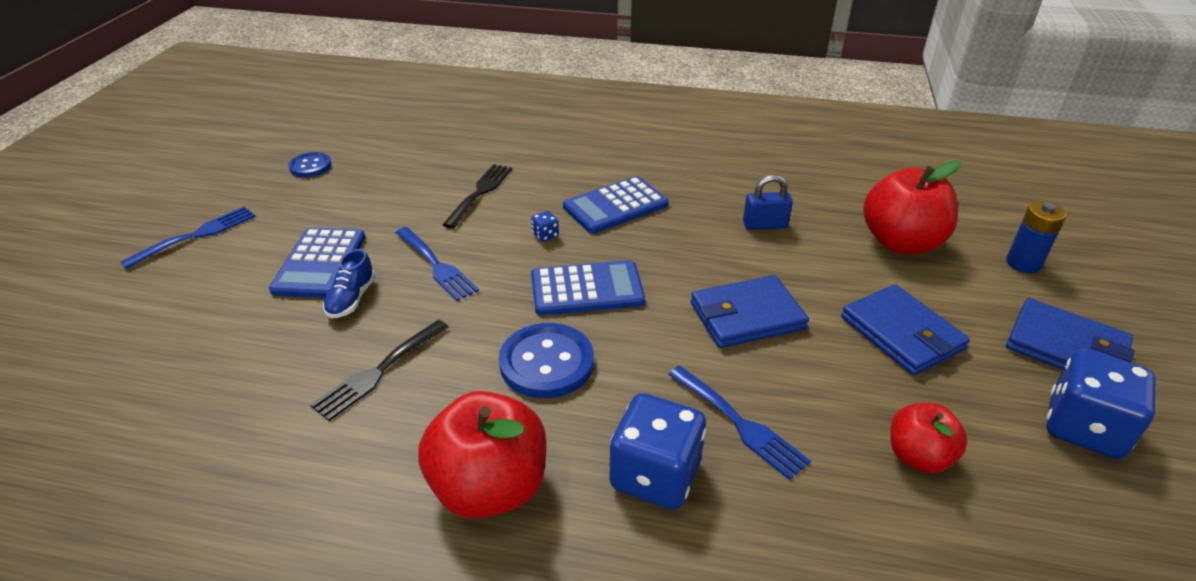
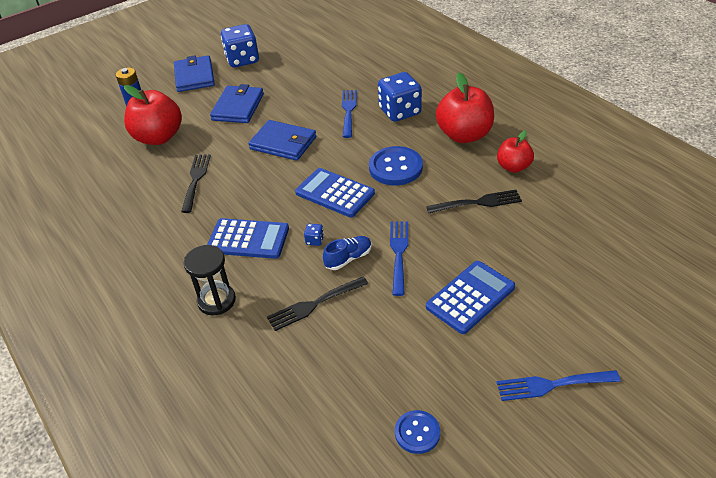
camera: 135 degrees left, 5 degrees up
(351, 299) = (466, 256): blue shoe -> blue shoe (348, 258)
(572, 160) = (216, 301): none -> black hourglass
(765, 225) = (196, 180): blue padlock -> black fork
(918, 456) = (306, 77): red apple -> red apple (513, 167)

